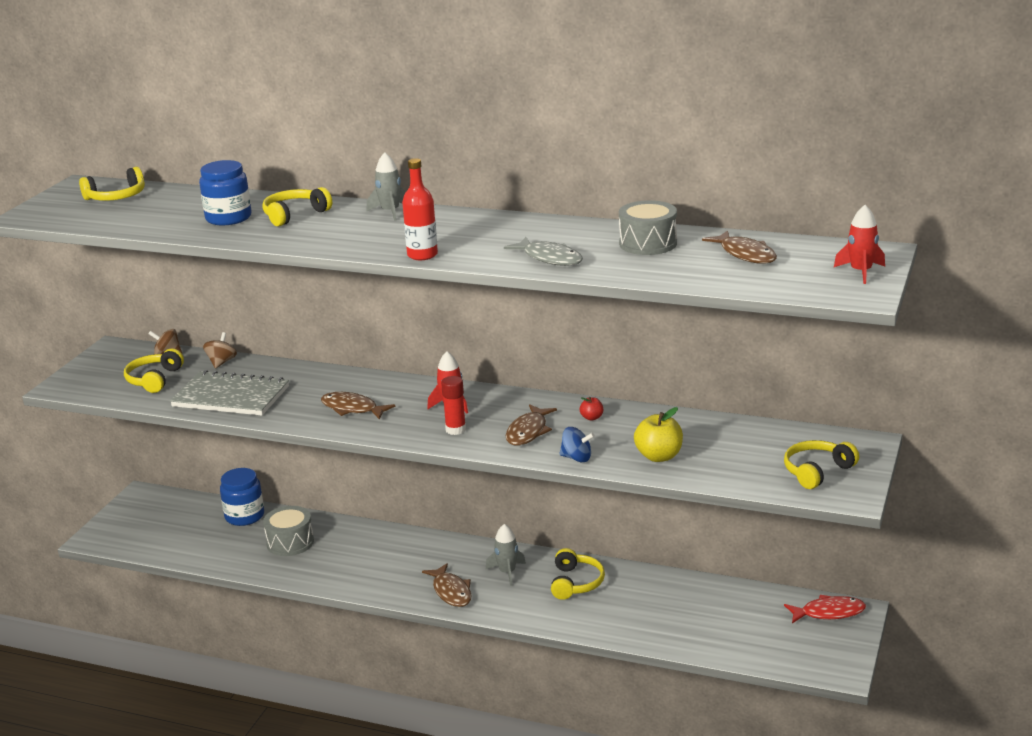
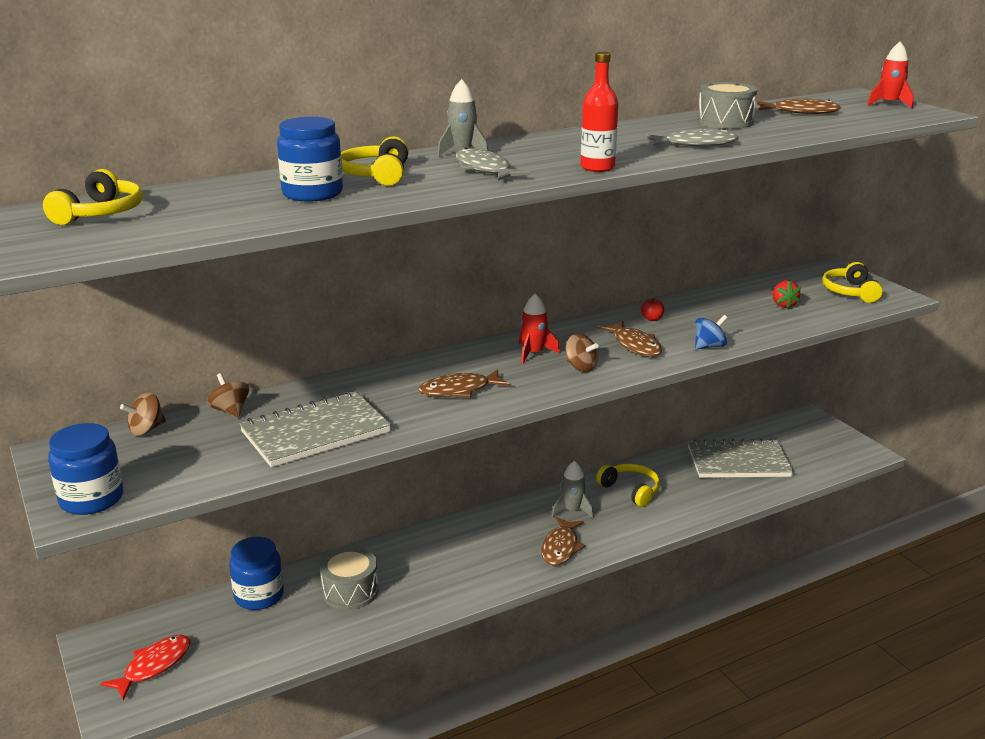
camera: 50 degrees left, 0 degrees up
(79, 383) = (91, 499): none -> blue jar
(154, 379) = (186, 456): yellow headphones -> none
(358, 232) = (485, 169): none -> grey fish
(451, 592) = (560, 547): brown fish -> brown fish turned 90 degrees clockwise
(455, 429) = (581, 367): red glue stick -> brown spinning top
(659, 456) = (752, 322): yellow apple -> none
(705, 611) = (738, 462): none -> grey notebook
(724, 455) = (783, 305): none -> red strawberry
(829, 613) = (798, 424): red fish -> red fish (154, 666)

